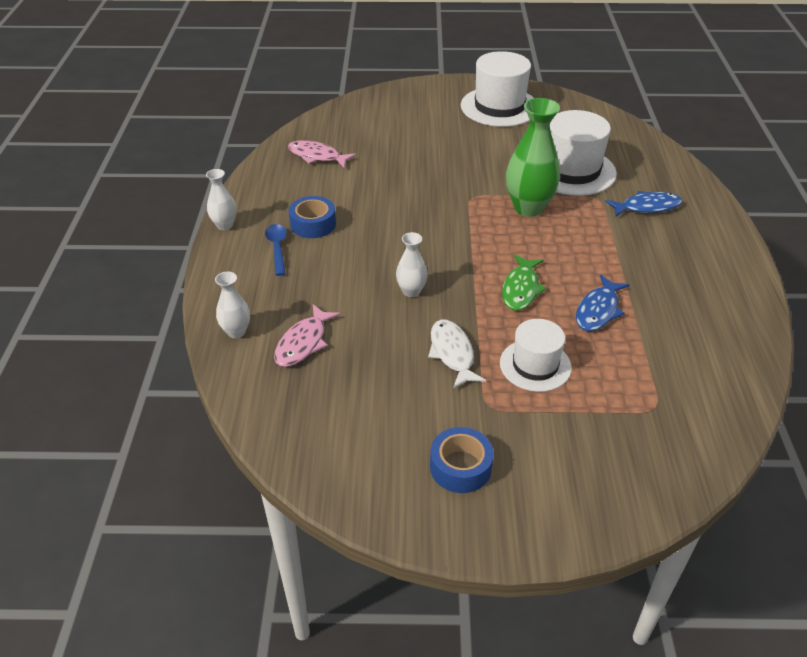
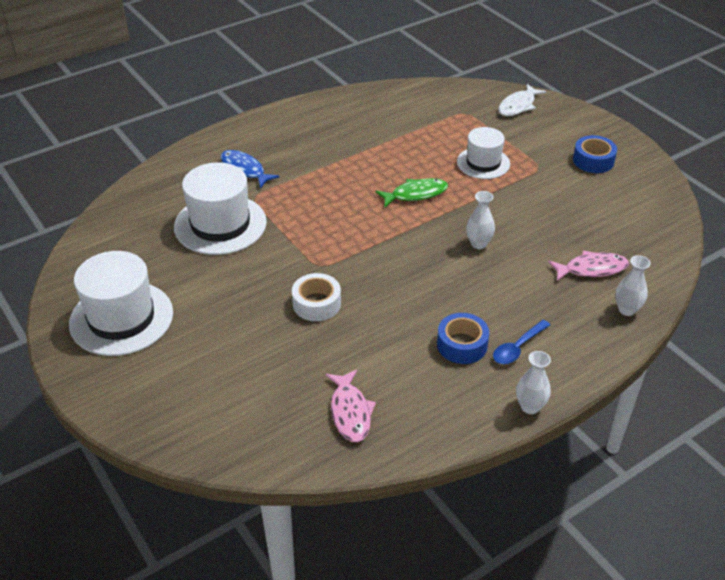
camera: 125 degrees left, 0 degrees up
(430, 180) = (316, 304): none -> white tape
(452, 353) = (515, 198): white fish -> white fish (518, 106)
(528, 208) = (305, 228): green vase -> none
(598, 310) = (400, 155): blue fish -> none

